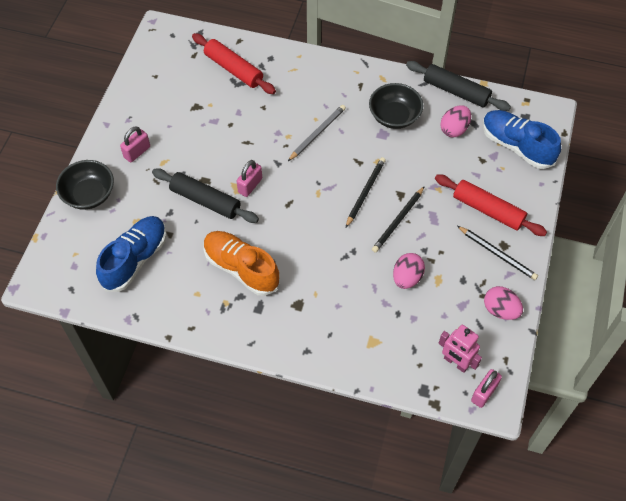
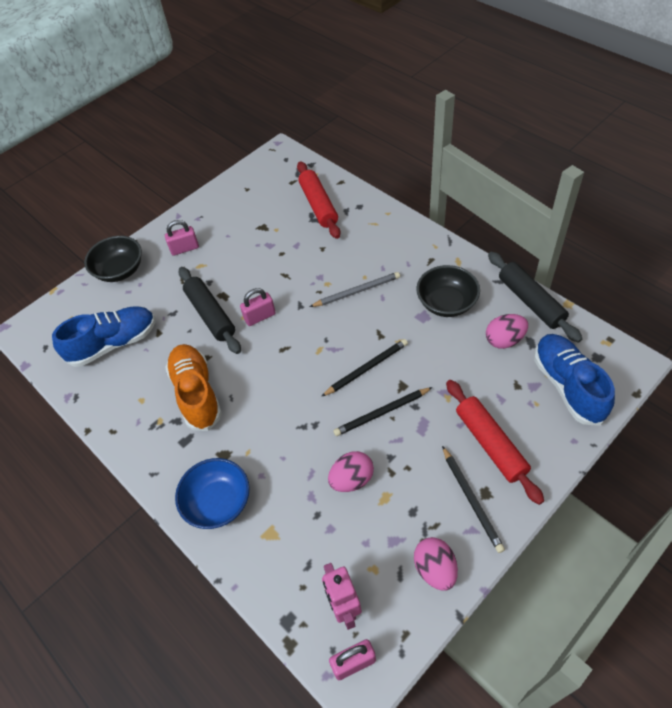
camera: 35 degrees right, 5 degrees down
(318, 339) = (218, 502): none -> blue bowl

